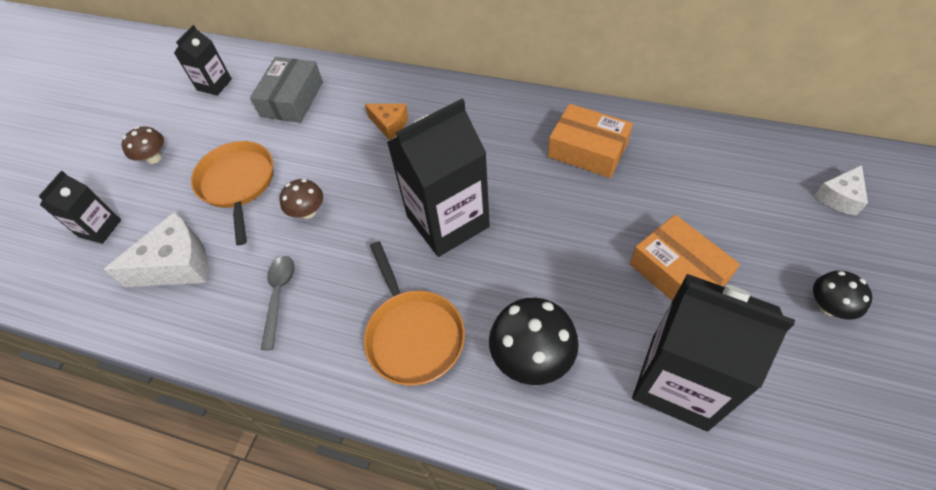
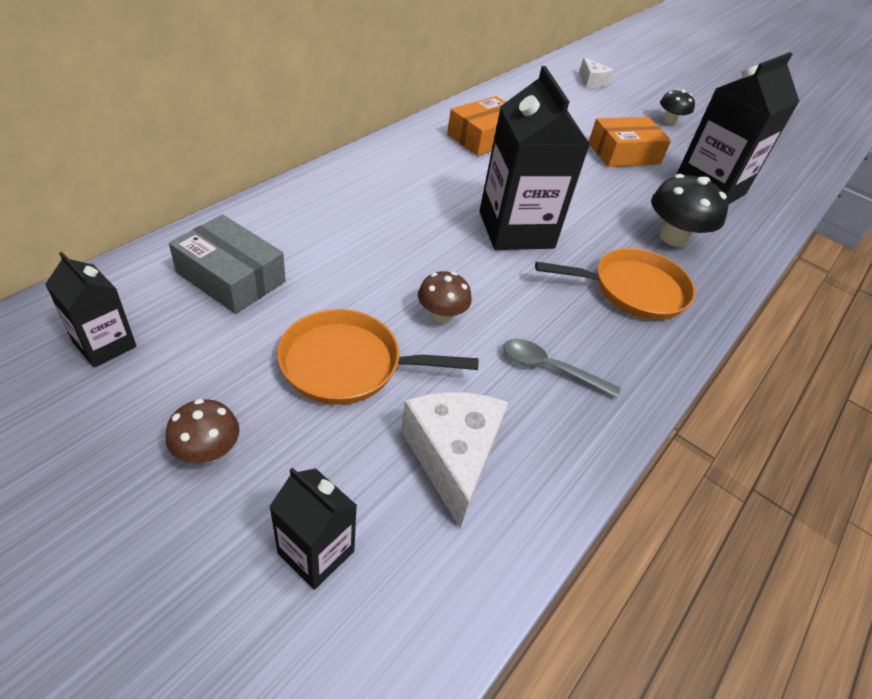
camera: 80 degrees left, 10 degrees down
(390, 125) = (356, 220): orange cheese -> none

